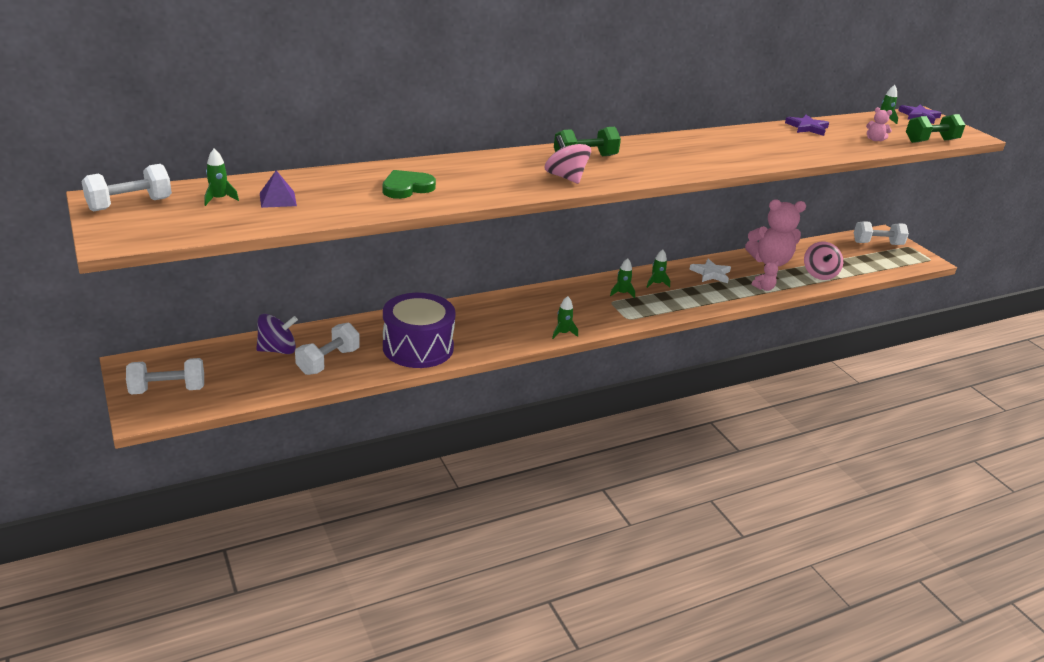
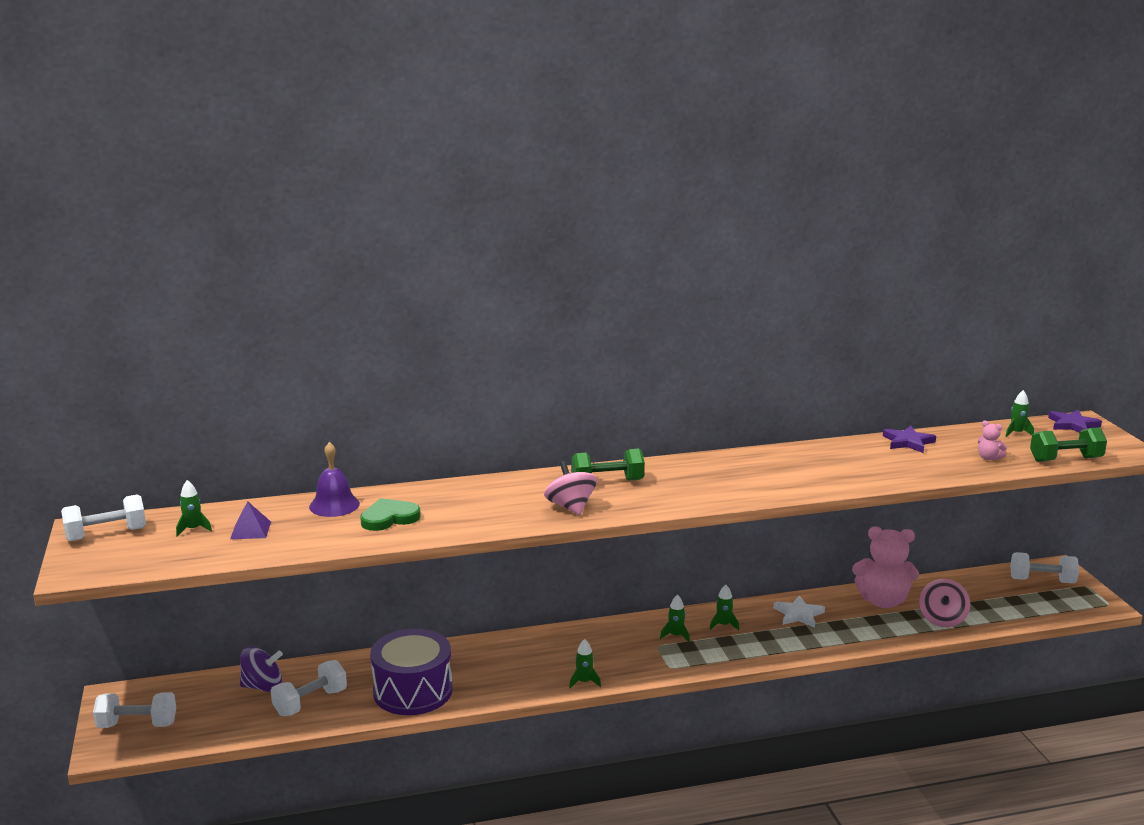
camera: 15 degrees right, 10 degrees down
(348, 177) = (334, 505): none -> purple bell
(764, 288) = (859, 635): pink teddy bear -> none

